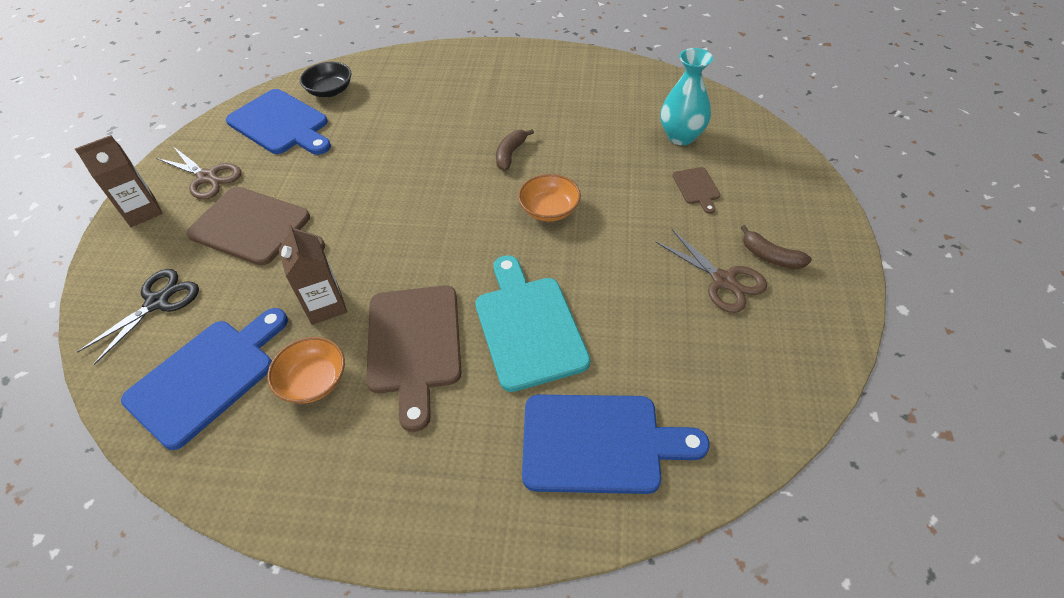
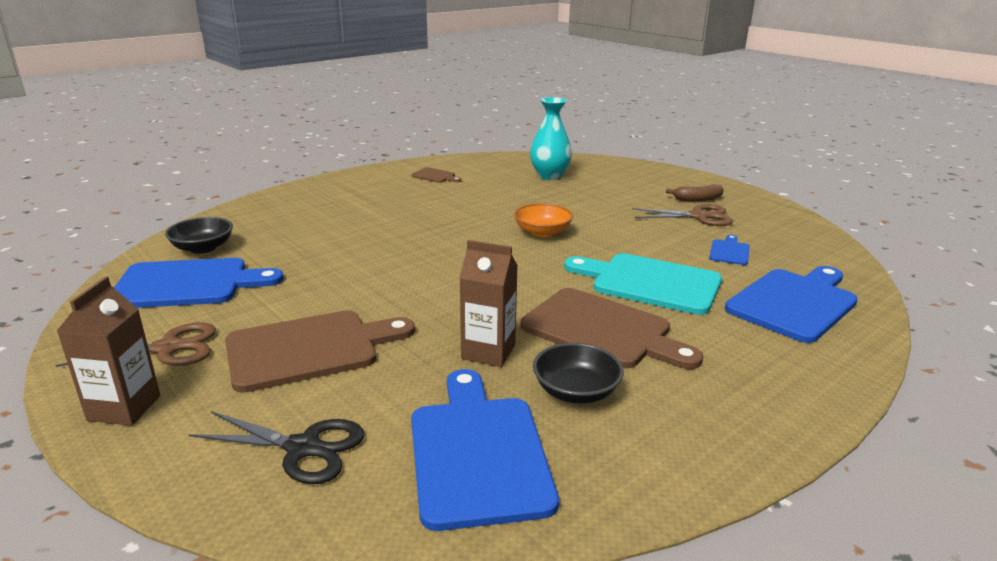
camera: 50 degrees left, 25 degrees down
(157, 302) = (303, 448): black scissors -> black scissors turned 120 degrees clockwise
(313, 381) = (576, 391): orange bowl -> black bowl
(510, 154) = (456, 221): brown banana -> none
(663, 344) = (729, 251): none -> blue cutting board
(697, 188) = (605, 191): brown cutting board -> brown cutting board (435, 176)

